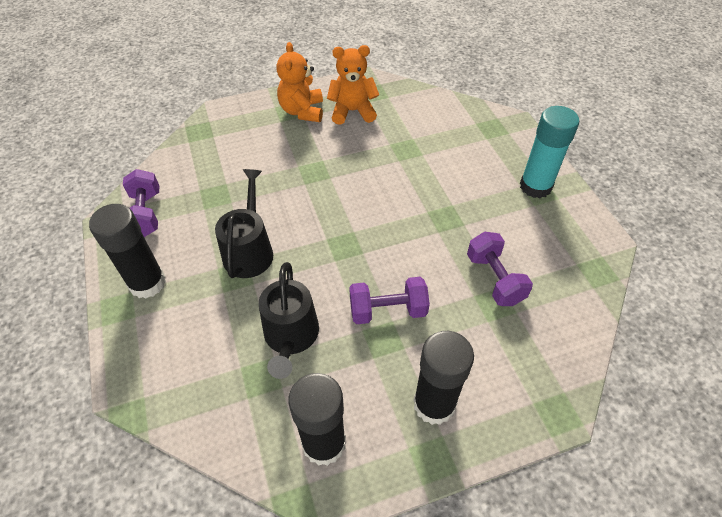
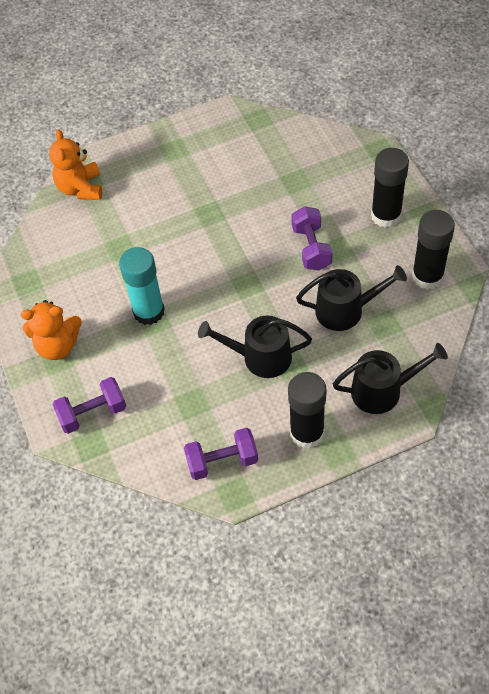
camera: 90 degrees left, 5 degrees up
(171, 362) = (382, 390): none -> black watering can
(352, 111) = (59, 298): orange teddy bear -> orange teddy bear (81, 188)
(494, 279) = (272, 181): purple dumbbell -> purple dumbbell (92, 413)
(535, 186) = (167, 151): turquoise glue stick -> turquoise glue stick (148, 311)

